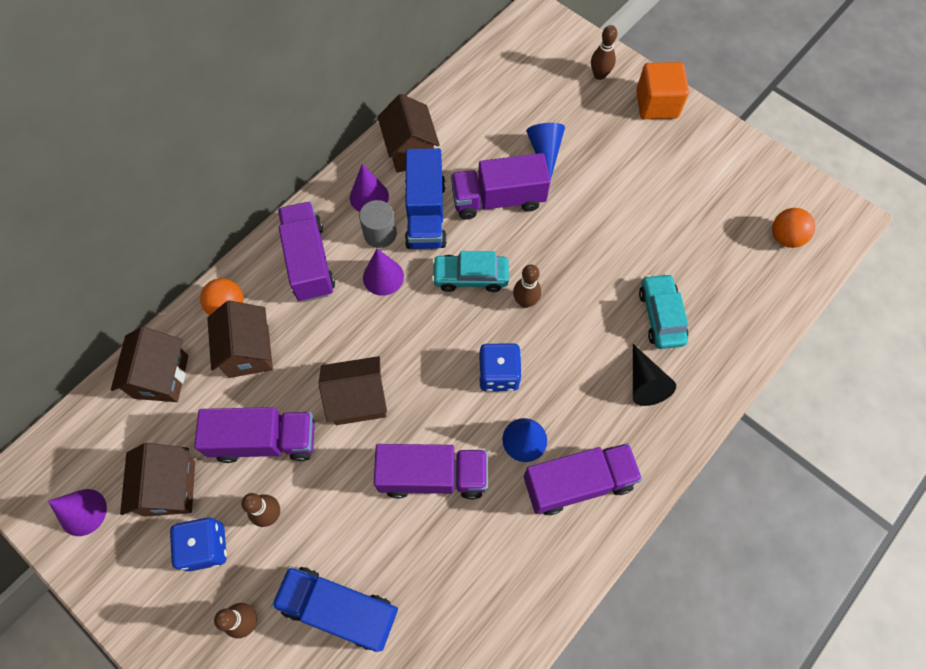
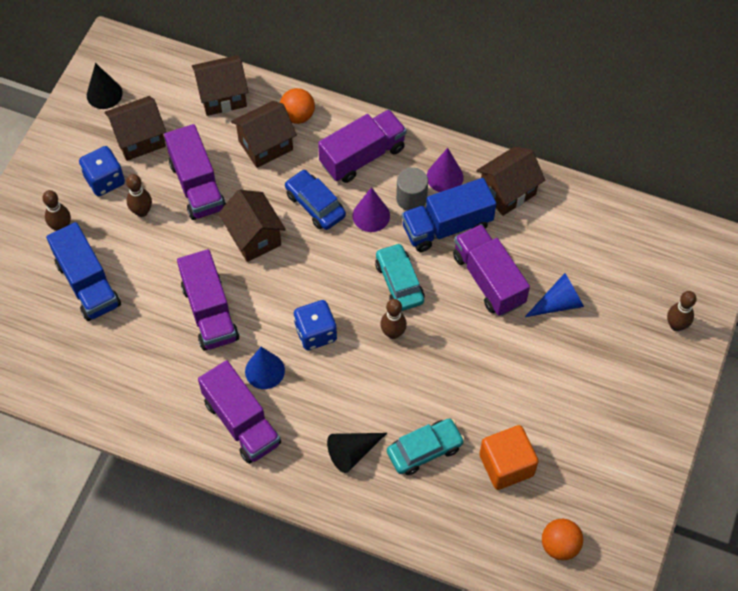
camera: 70 degrees right, 5 degrees down
(83, 512) = (104, 94): purple cone -> black cone
(340, 609) = (88, 284): blue truck -> blue truck turned 150 degrees clockwise
(346, 325) = (315, 205): none -> blue car
(656, 104) = (665, 388): orange cube -> orange cube (506, 465)

